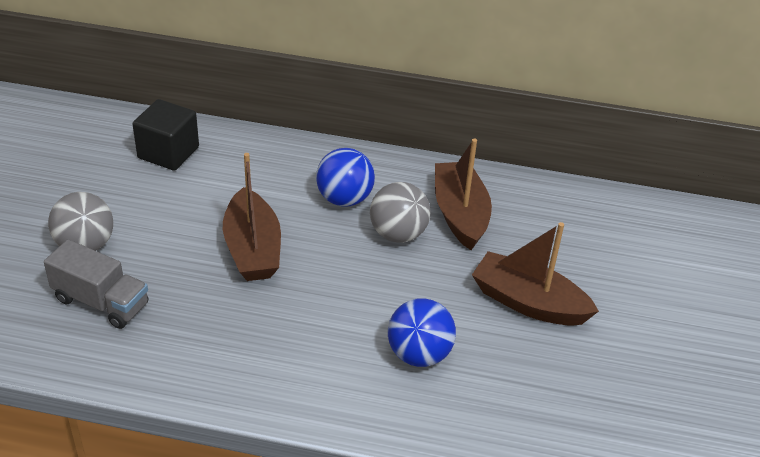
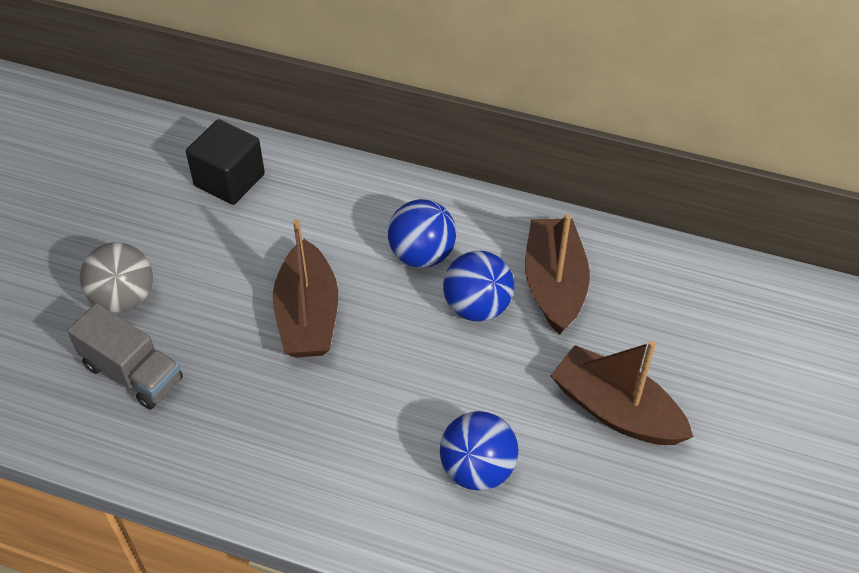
camera: 10 degrees right, 10 degrees up
(398, 234) = (477, 307): grey ball -> blue ball

